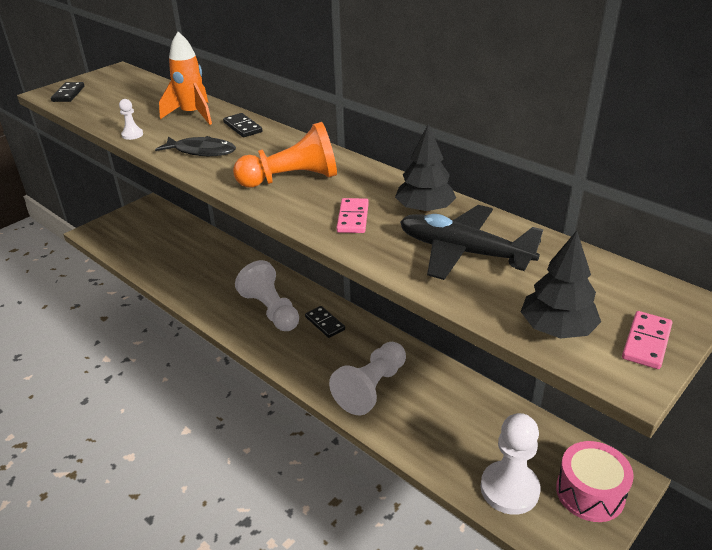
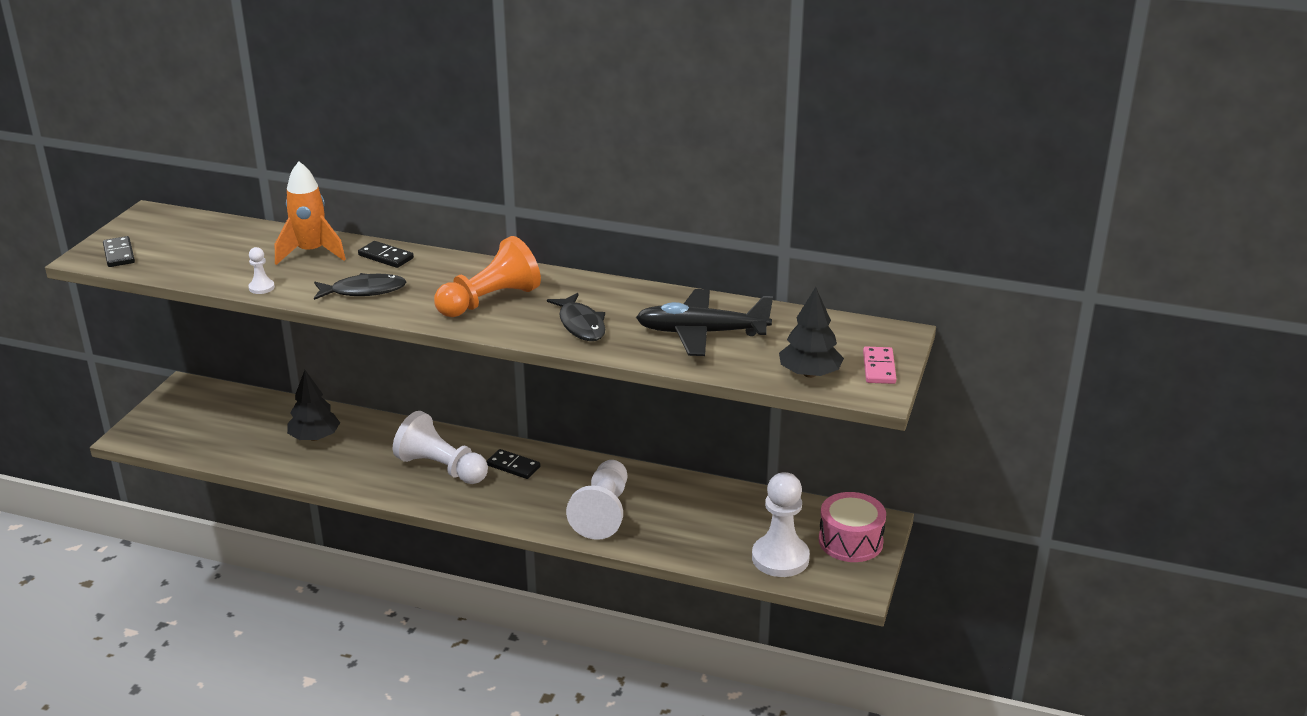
camera: 25 degrees left, 5 degrees down
(352, 218) = (581, 325): pink domino -> black fish
(424, 209) = (642, 304): black tree -> black tree (314, 437)

